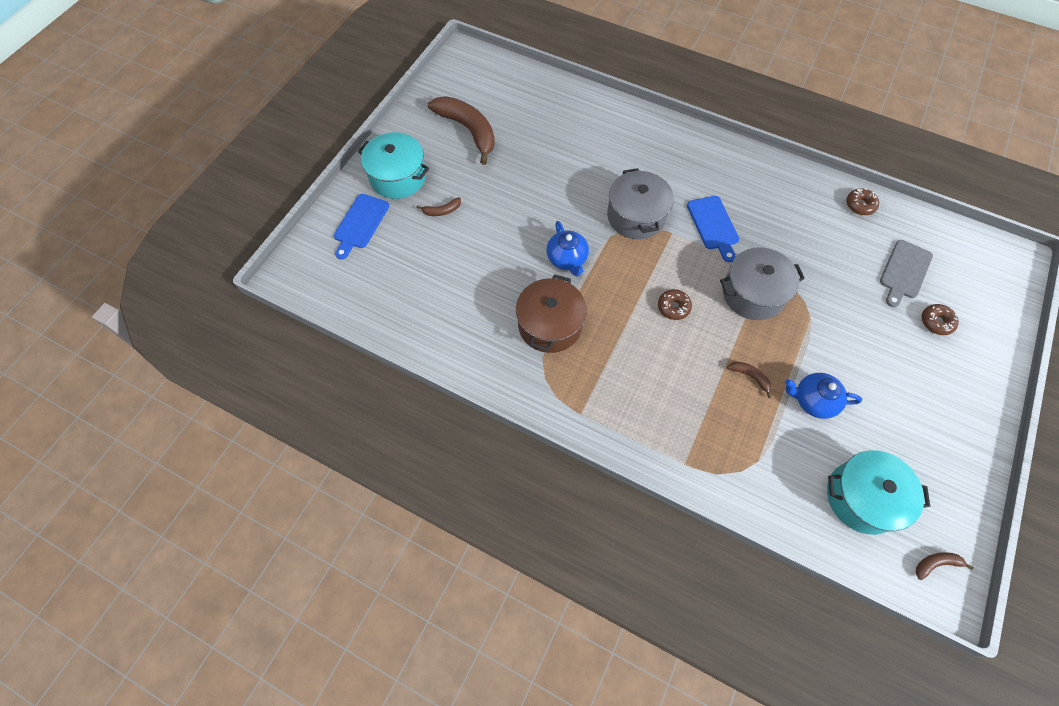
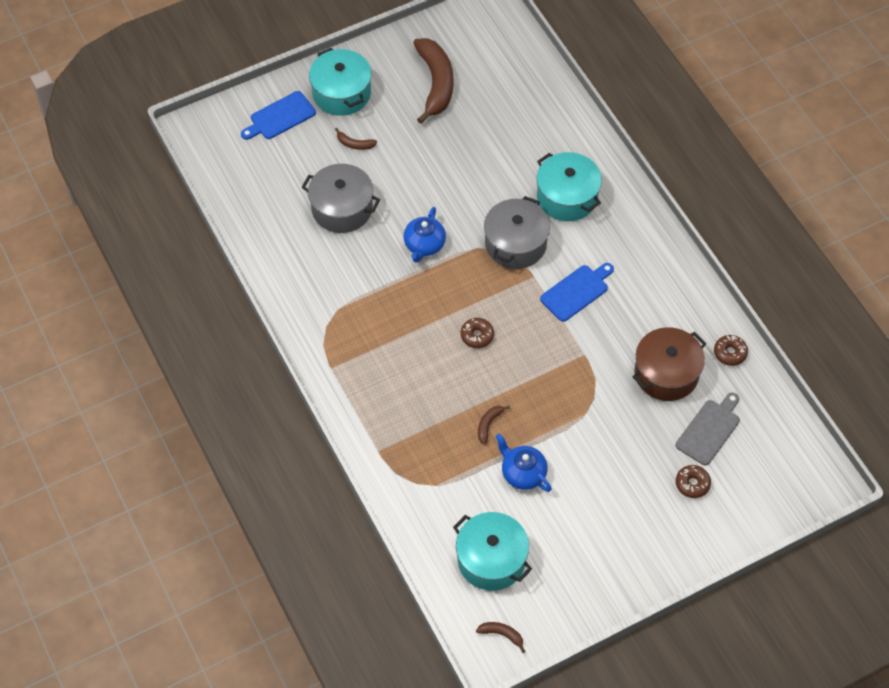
camera: 35 degrees right, 5 degrees down
(550, 325) = (364, 288): brown pot -> brown pot (666, 373)
(641, 159) = (567, 197): none -> turquoise pot
(713, 225) = (576, 291): blue cutting board -> blue cutting board turned 150 degrees counterclockwise
(750, 377) = (488, 425): brown banana -> brown banana turned 135 degrees counterclockwise
(753, 293) = (555, 366): grey pot -> grey pot (342, 208)
(904, 271) = (709, 430): grey cutting board -> grey cutting board turned 150 degrees clockwise

